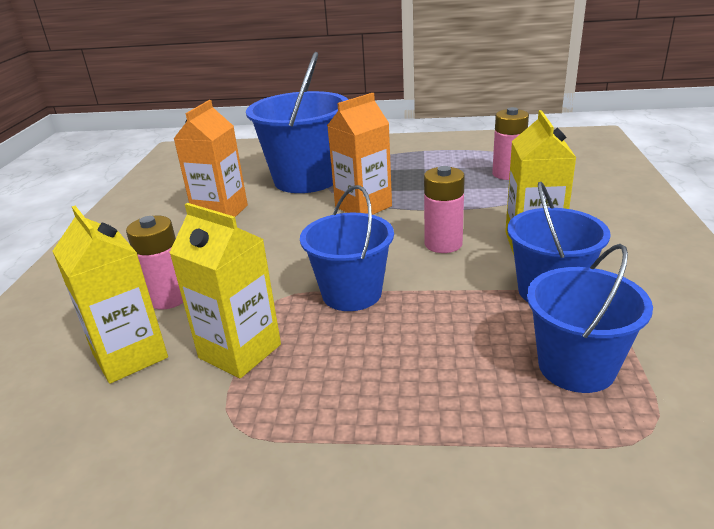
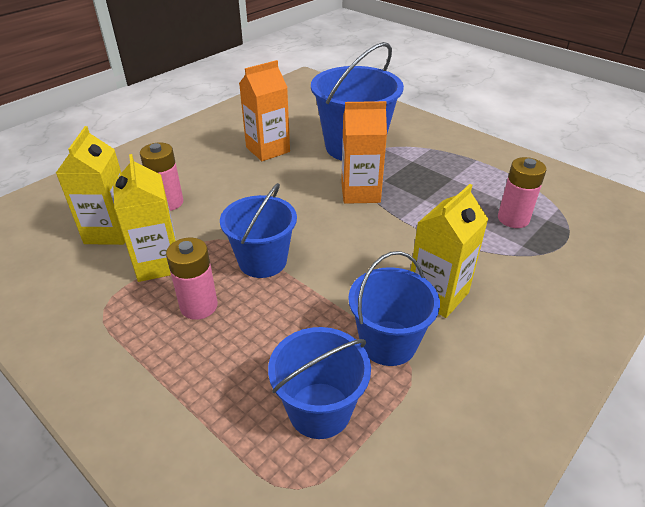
camera: 35 degrees right, 10 degrees up
(443, 244) = (370, 257): pink battery -> pink battery (199, 306)

